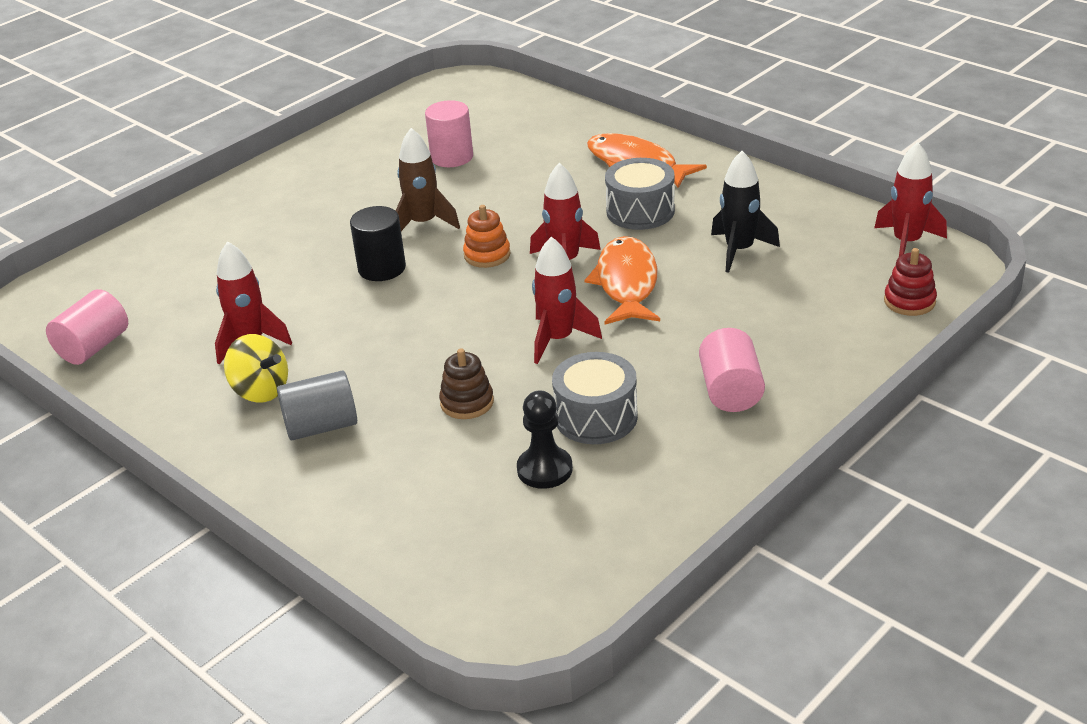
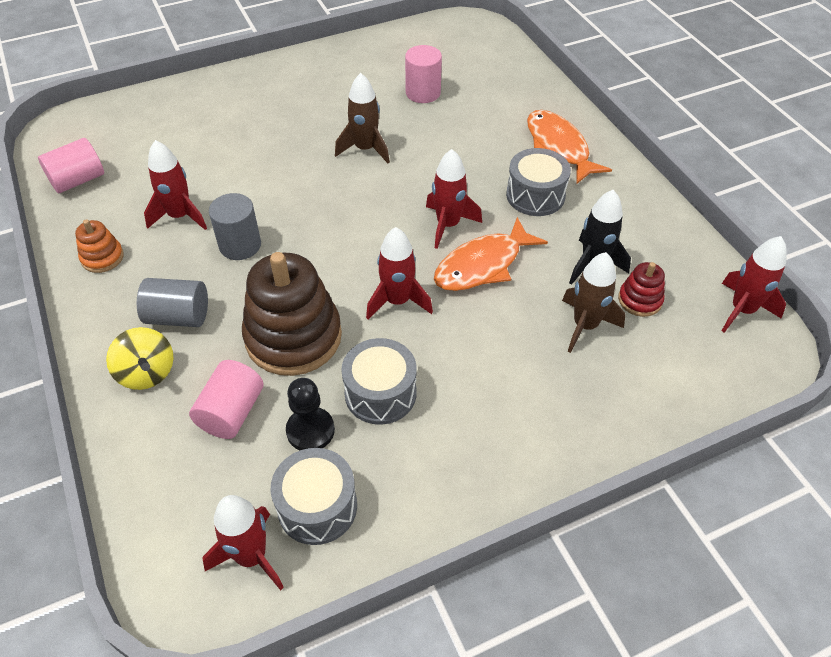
camera: 20 degrees right, 15 degrees up
(260, 391) = (159, 265): yellow spinning top -> yellow spinning top (147, 373)
(344, 346) = (240, 245): none -> grey cylinder
(382, 268) = (310, 181): black cylinder -> none
(467, 402) = (293, 337): brown stacking toy -> brown stacking toy, size x2.13
(487, 255) = (393, 196): orange stacking toy -> orange stacking toy (102, 257)
(559, 584) = (251, 556): none -> red rocket
(598, 524) = (317, 506): none -> grey drum
(626, 283) = (483, 265): orange fish -> orange fish turned 150 degrees counterclockwise
(730, 391) = (502, 411): pink cylinder -> pink cylinder (231, 412)
(765, 300) = (585, 325): none -> brown rocket
(909, 301) = (709, 375): red stacking toy -> red stacking toy (640, 300)

